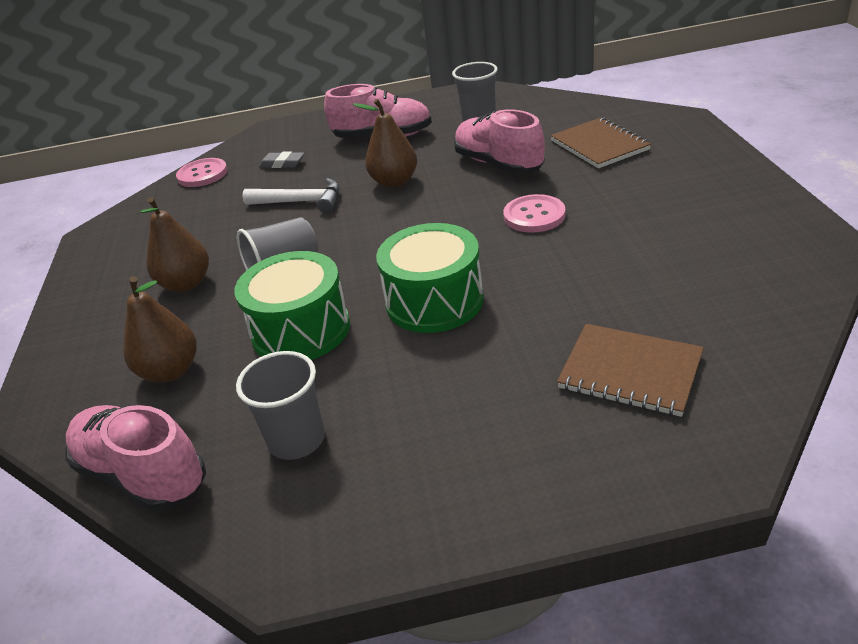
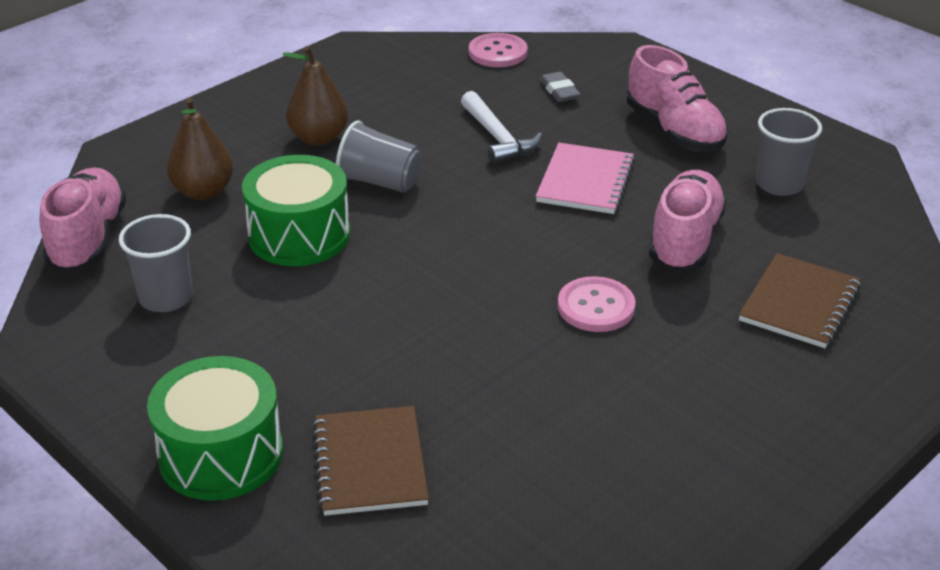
camera: 50 degrees right, 0 degrees up
(394, 182) = (585, 181): brown pear -> pink notebook
(434, 301) = (394, 297): green drum -> green drum (221, 454)

